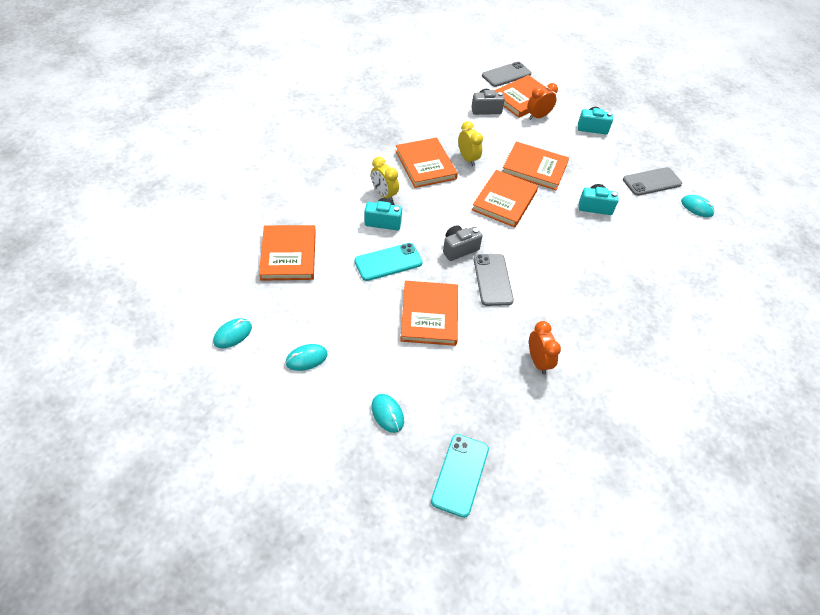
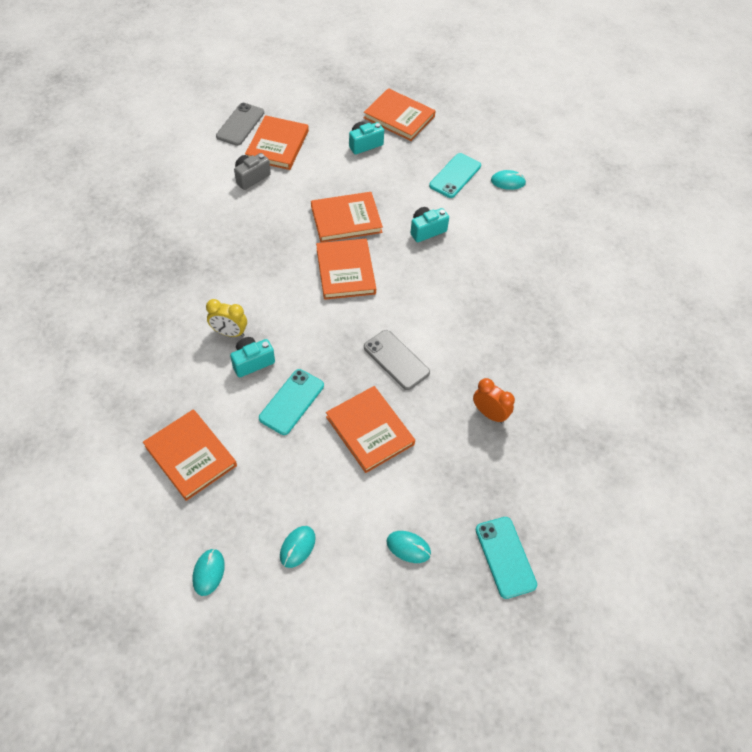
camera: 35 degrees left, 5 degrees up
(425, 165) = (243, 275): orange book -> orange book (399, 117)
(459, 249) = (344, 347): grey camera -> none
(467, 159) = (277, 245): yellow clock -> none
(538, 116) = (307, 158): orange clock -> none
(651, 182) = (455, 176): grey phone -> turquoise phone

